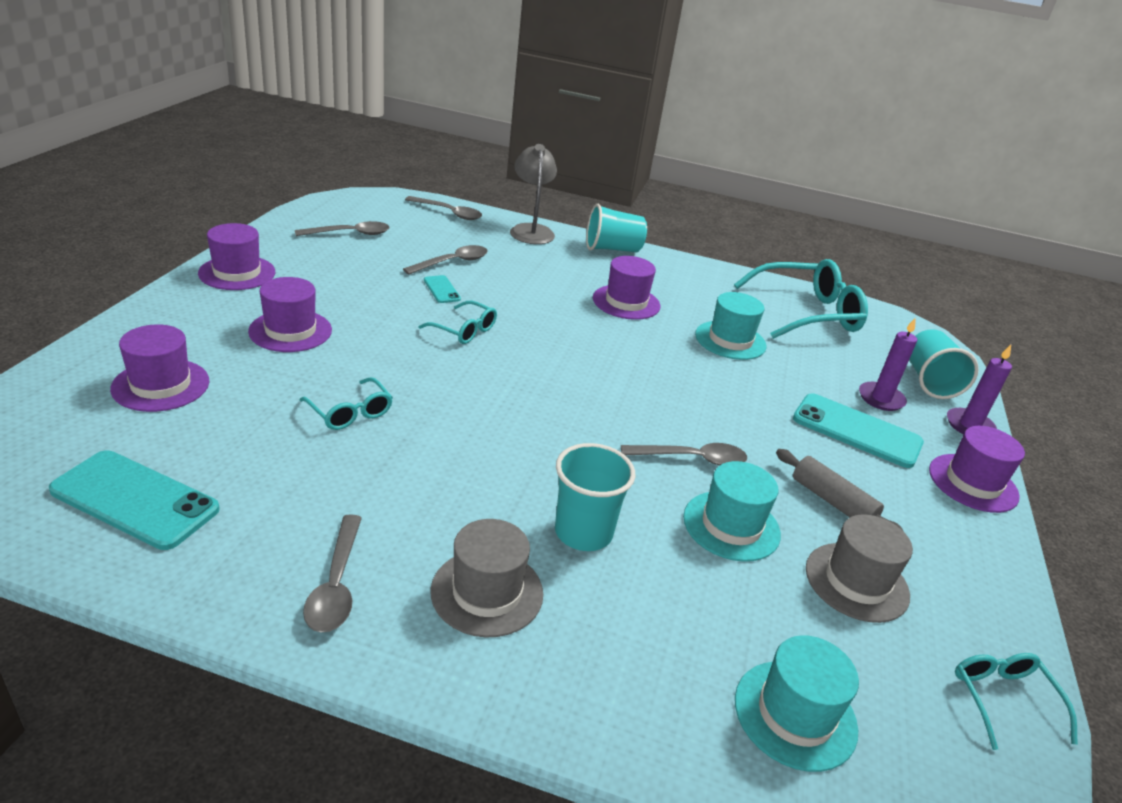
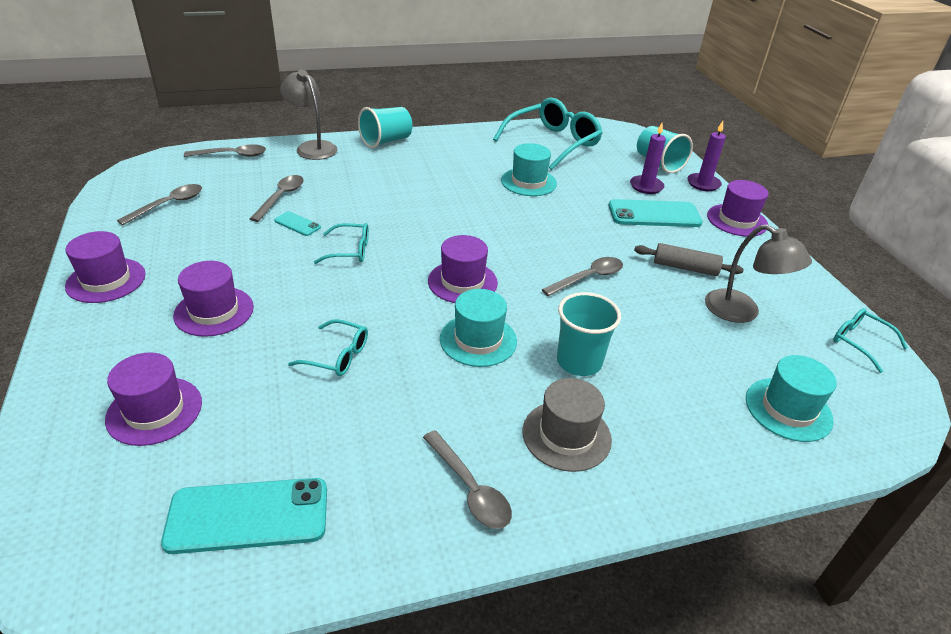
camera: 30 degrees left, 5 degrees up
(626, 302) = (437, 180): purple hat -> purple hat (462, 282)
(731, 526) = (651, 311): turquoise hat -> turquoise hat (478, 340)
(856, 582) = (742, 312): grey hat -> grey lamp

